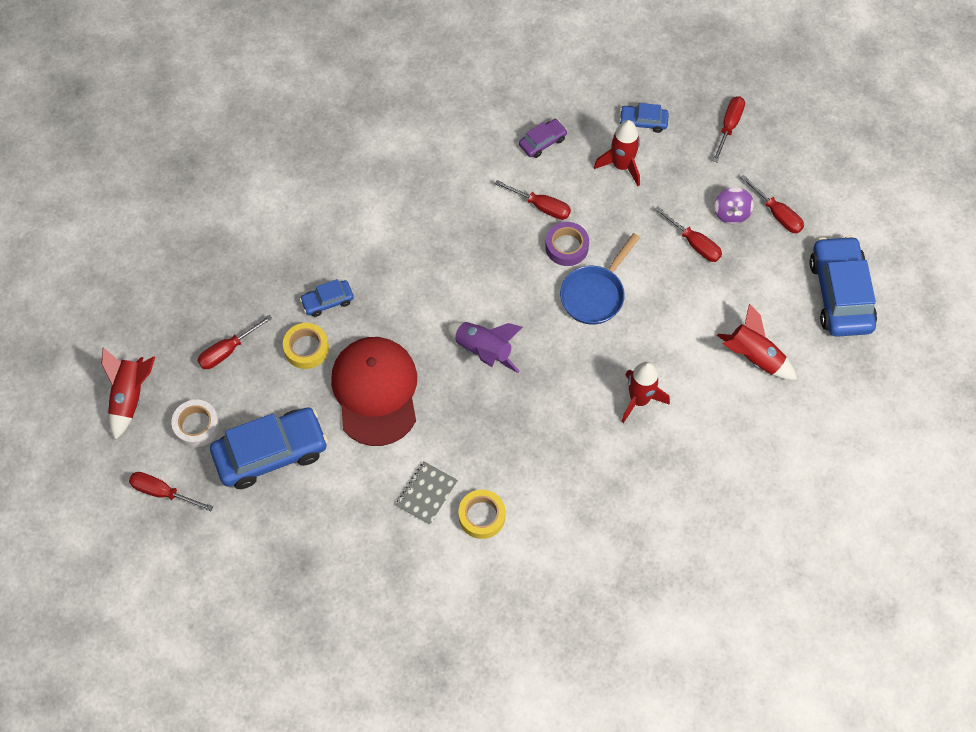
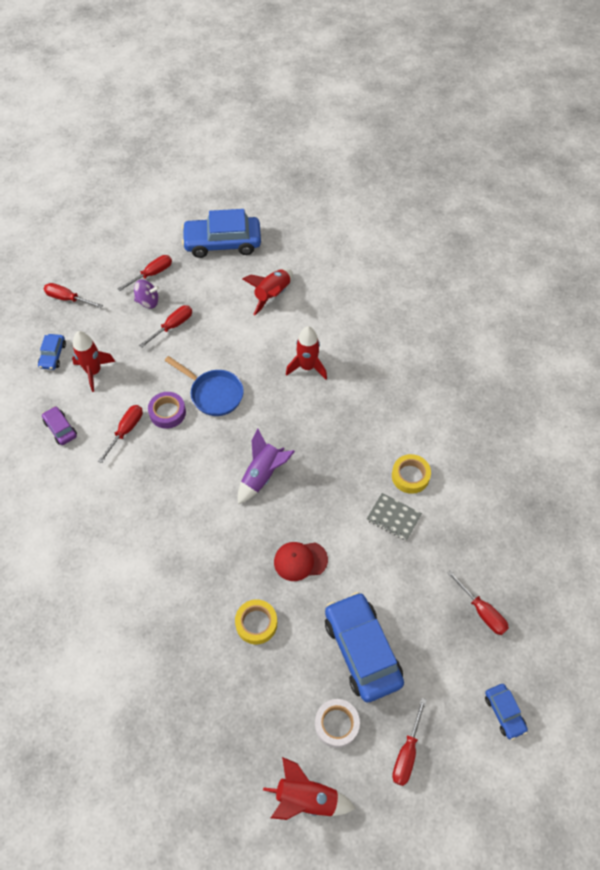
camera: 90 degrees left, 5 degrees down
(228, 351) = (256, 699): red screwdriver -> red screwdriver (482, 611)
(327, 301) = (207, 606): blue car -> blue car (504, 712)
(375, 391) = (300, 561): red cap -> red cap, size x0.53

